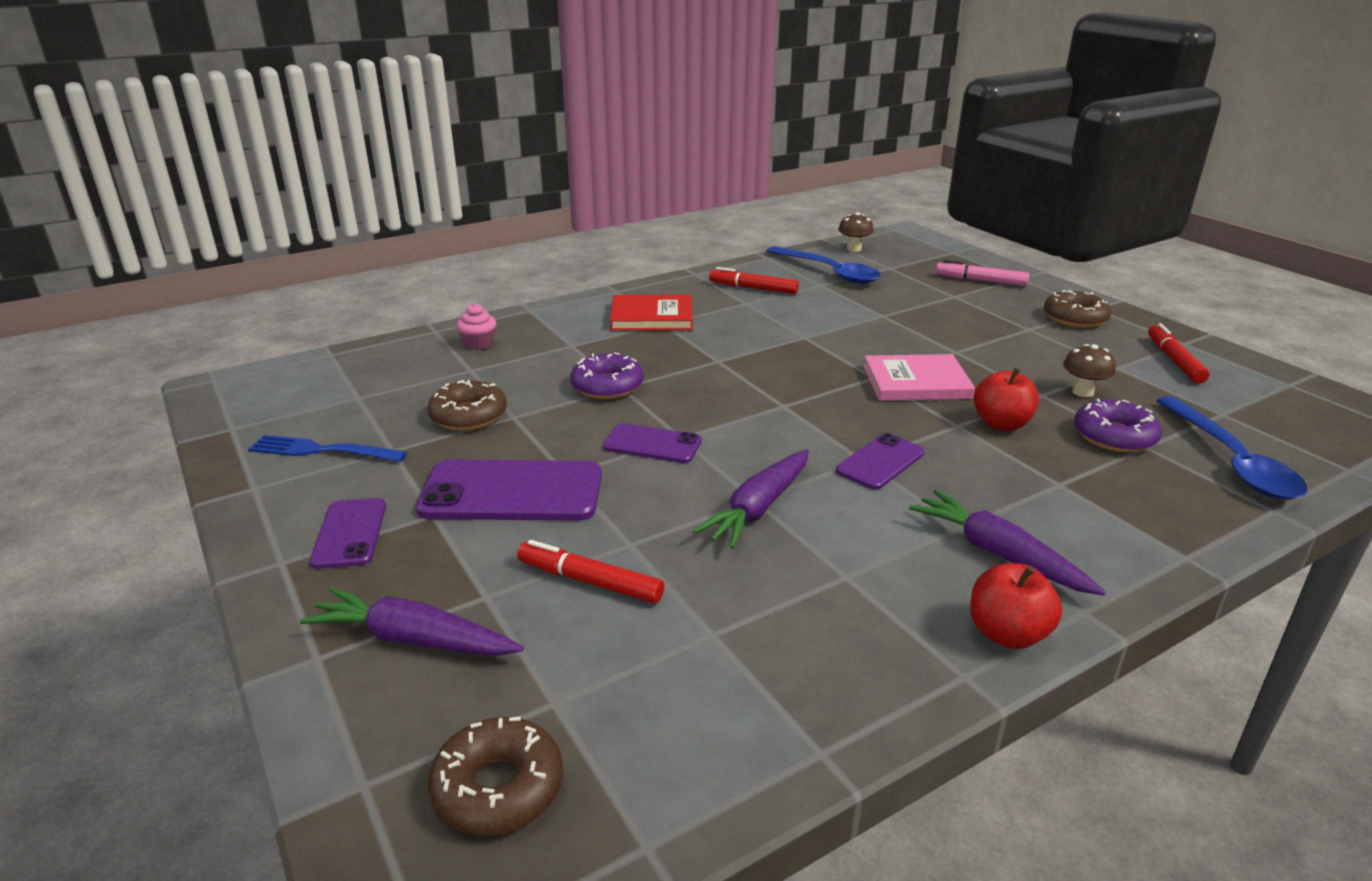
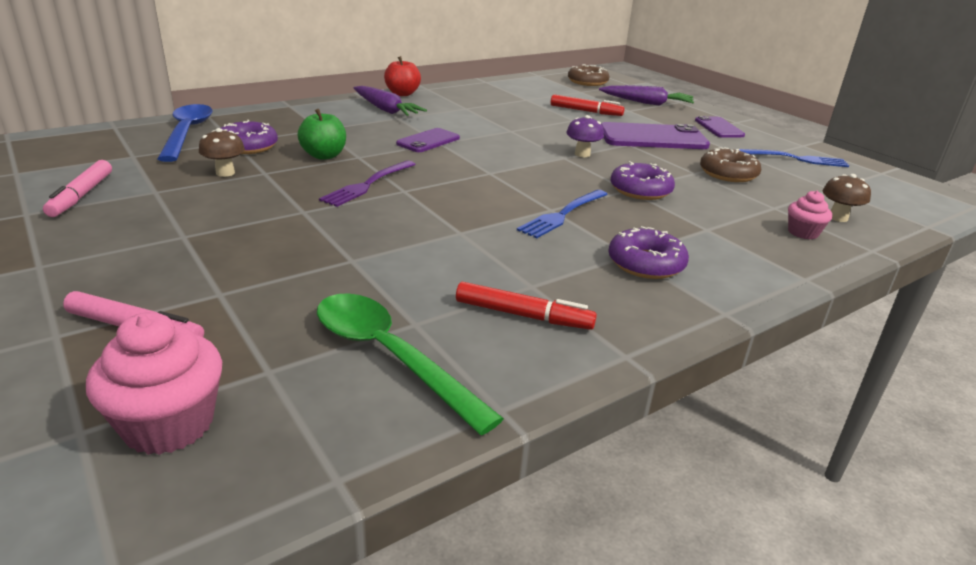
camera: 175 degrees right, 0 degrees up
(651, 317) = (646, 264): red book -> purple donut
(652, 444) = (582, 154): purple phone -> purple mushroom
(707, 355) = (563, 215): none -> blue fork
(758, 508) = (508, 127): purple carrot -> none
(829, 272) = (390, 356): blue spoon -> green spoon
(854, 249) = (301, 448): brown mushroom -> brown mushroom (838, 218)
(916, 382) = (368, 184): pink book -> purple fork
(917, 253) = (169, 424): none -> pink cupcake
(1001, 424) = (324, 156): red apple -> green apple
(1075, 318) = (99, 249): brown donut -> none
(1174, 360) = (81, 195): red marker -> pink marker

